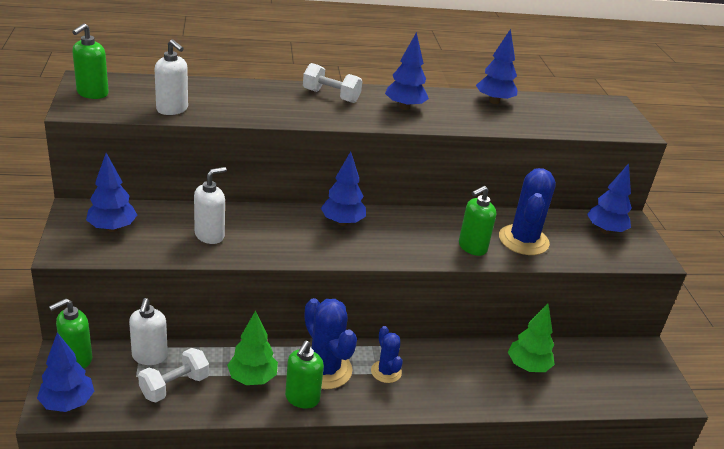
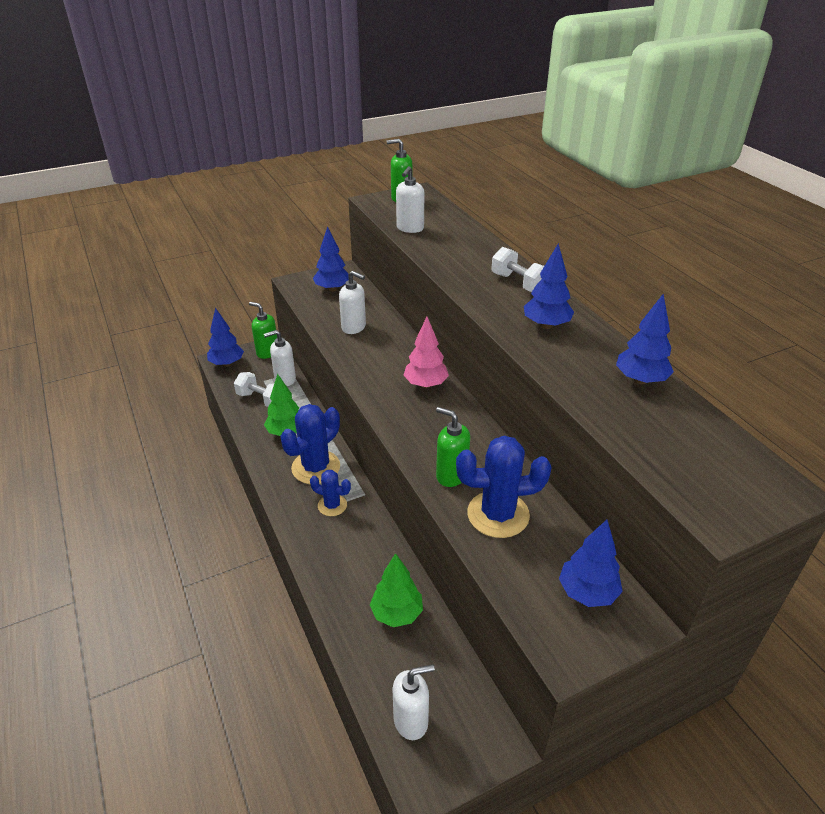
camera: 75 degrees right, 5 degrees up
(302, 398) = (277, 464): green soap dispenser -> none
(331, 96) = (518, 283): white dumbbell -> white dumbbell turned 45 degrees counterclockwise
(342, 222) = (425, 384): blue tree -> pink tree
(386, 372) = (332, 505): blue cactus -> blue cactus turned 60 degrees clockwise
(626, 388) = (411, 721): none -> white soap dispenser

